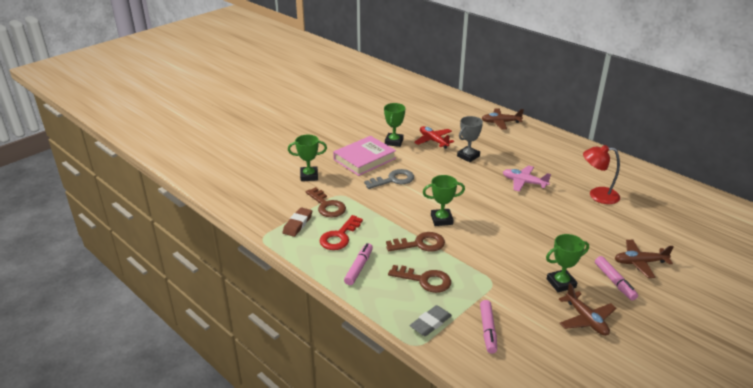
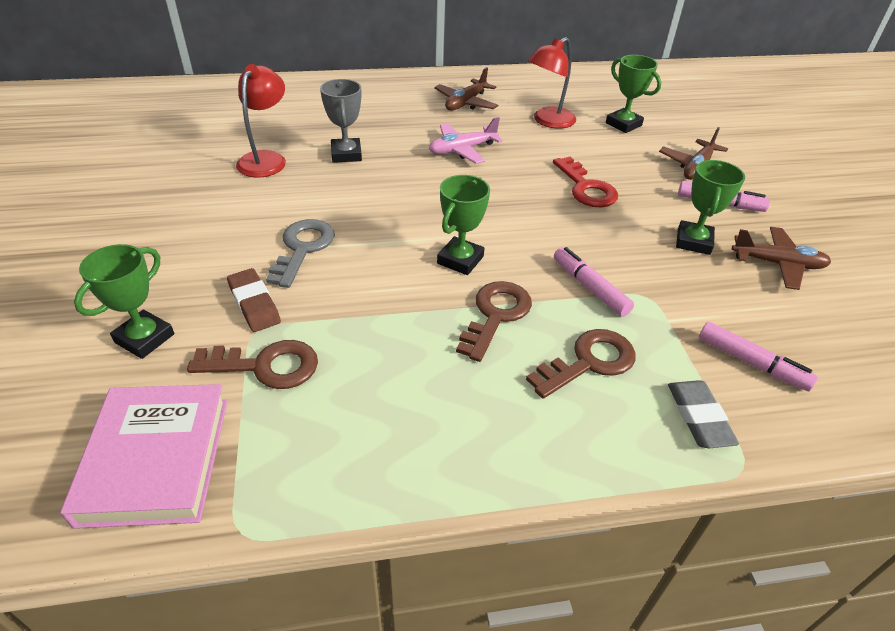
camera: 55 degrees left, 10 degrees up
(298, 224) = (267, 442): brown eraser -> brown eraser (254, 304)
(339, 236) = (373, 401): red key -> red key (586, 188)
(359, 267) = (487, 425): pink marker -> pink marker (590, 287)
(364, 159) = (202, 245): pink book -> pink book (156, 459)
(394, 142) = (208, 192): green trophy -> green trophy (623, 124)
(433, 141) = (266, 159): red plane -> red lamp
(500, 122) = (313, 92): brown plane -> brown plane (466, 103)

